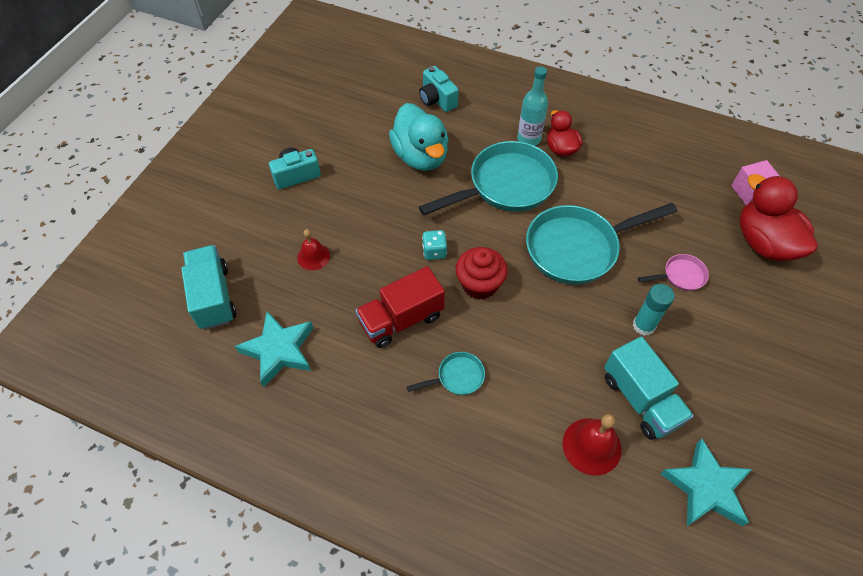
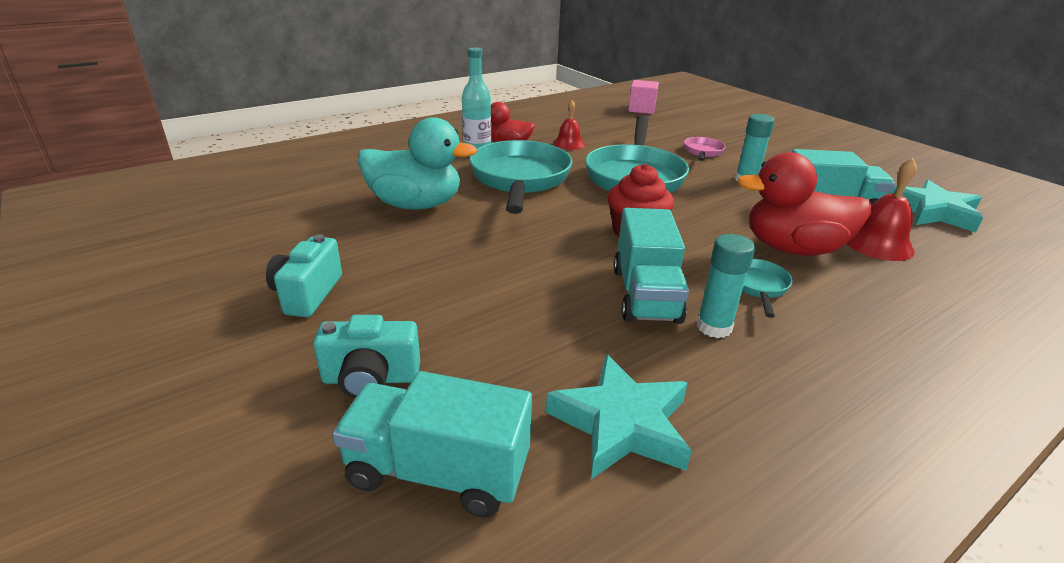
camera: 60 degrees left, 25 degrees down
(313, 256) = (473, 328): red bell -> red bell (568, 144)
(390, 365) = (714, 327): none -> turquoise glue stick
(401, 319) = (645, 295): red truck -> turquoise truck
(434, 251) = (563, 241): turquoise dice -> none
(437, 100) = (352, 172): turquoise camera -> turquoise camera (371, 379)
(763, 243) = (694, 120): red duck -> red duck (792, 249)

